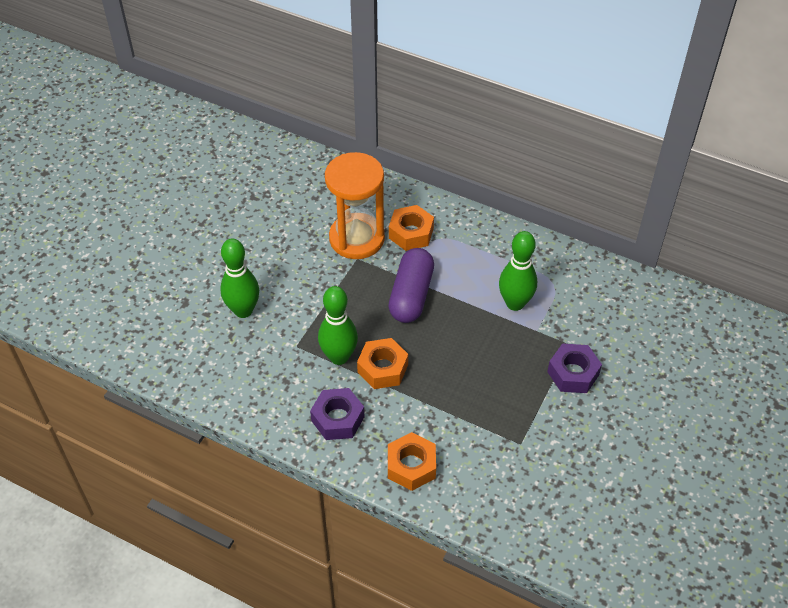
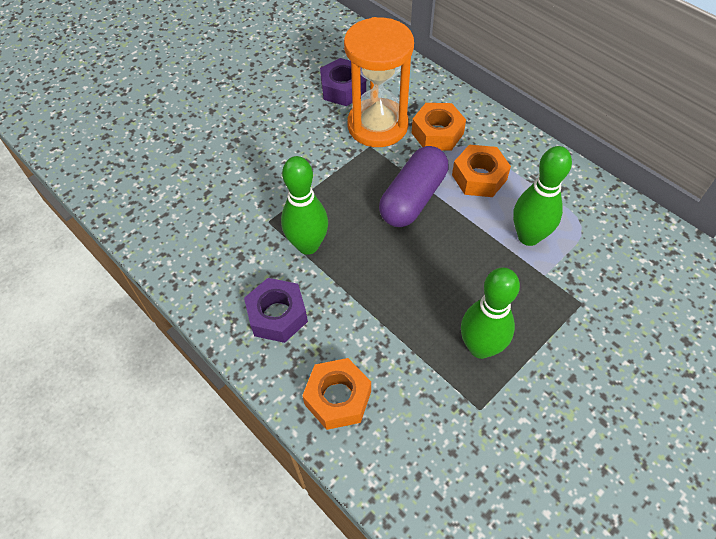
camera: 20 degrees right, 5 degrees up
(243, 310) = (230, 170): green bowling pin -> green bowling pin (480, 347)
(382, 368) = (350, 271): orange nut -> orange nut (479, 177)
(573, 373) = (574, 339): purple nut -> purple nut (343, 89)

